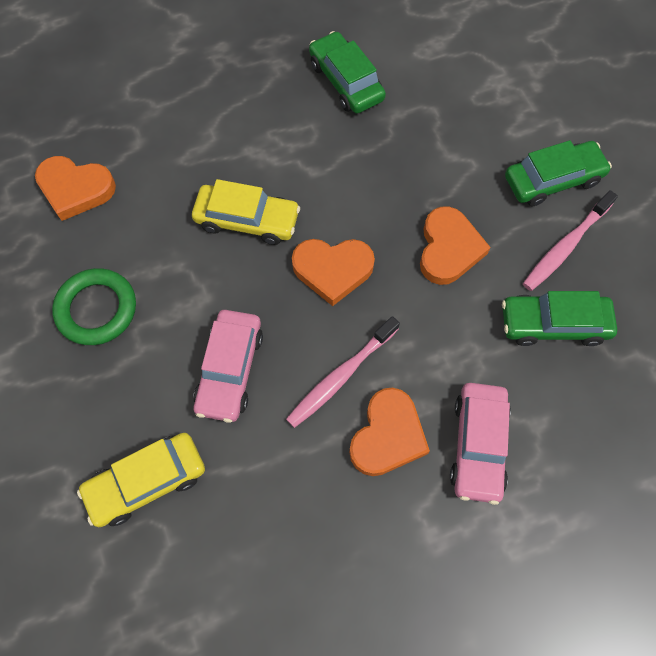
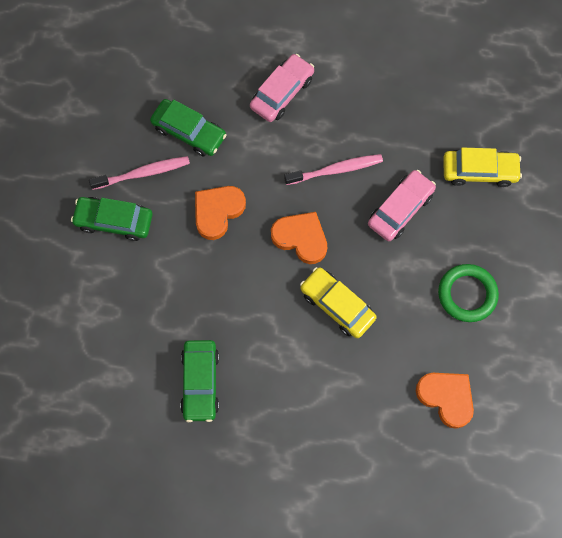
camera: 150 degrees left, 5 degrees up
(387, 436) = (329, 123): orange heart -> none

